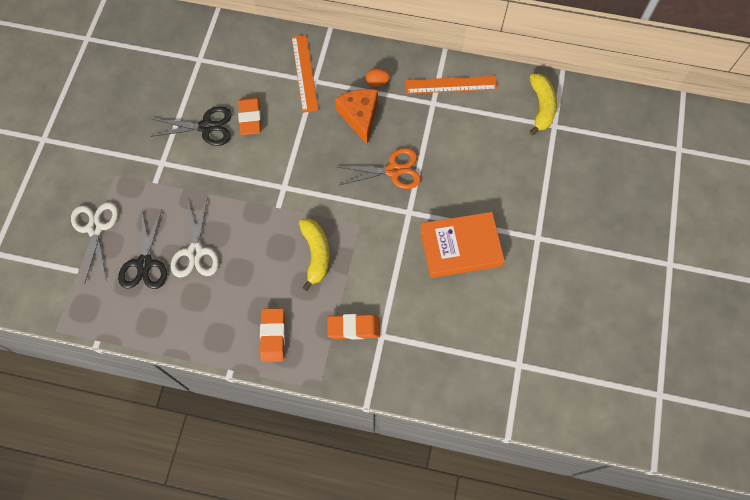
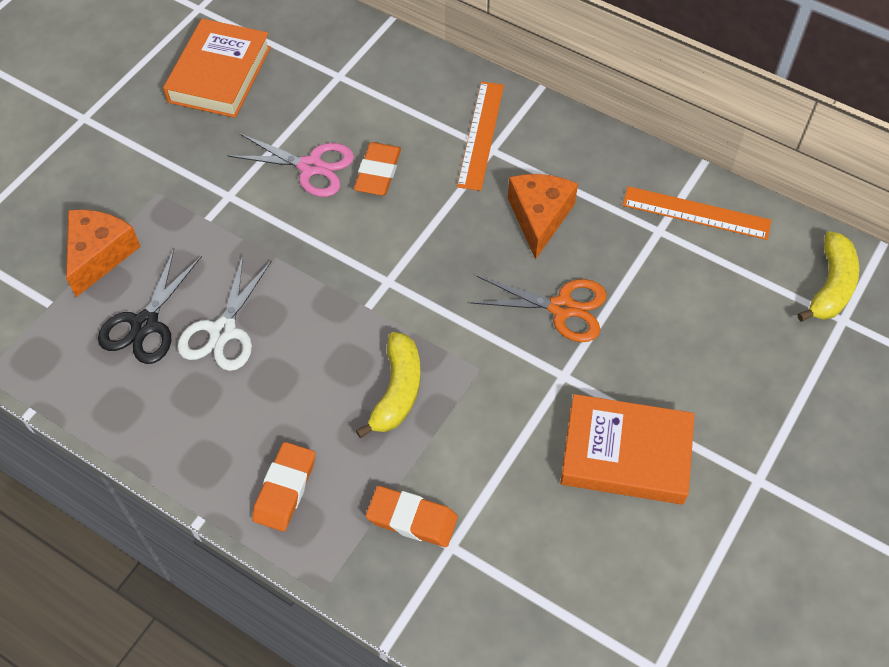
camera: 20 degrees right, 10 degrees down
(95, 228) = (99, 255): white scissors -> orange cheese
(121, 81) = (219, 74): none -> orange book
(206, 127) = (311, 167): black scissors -> pink scissors
(377, 82) = (584, 178): orange egg -> none

